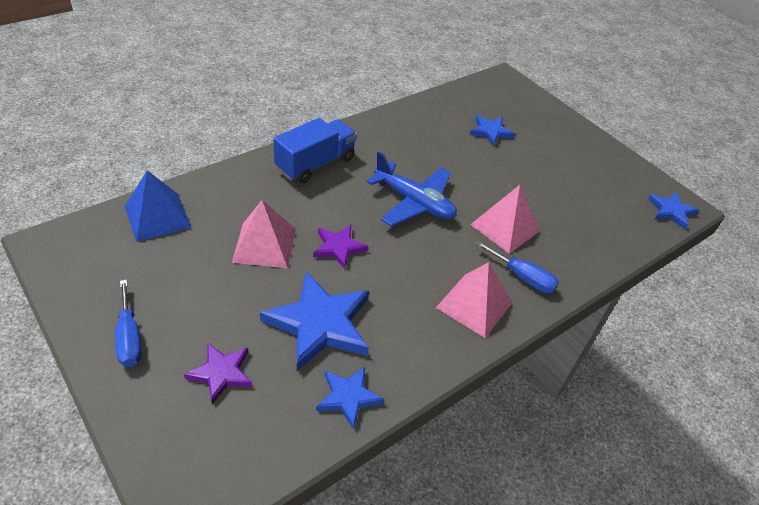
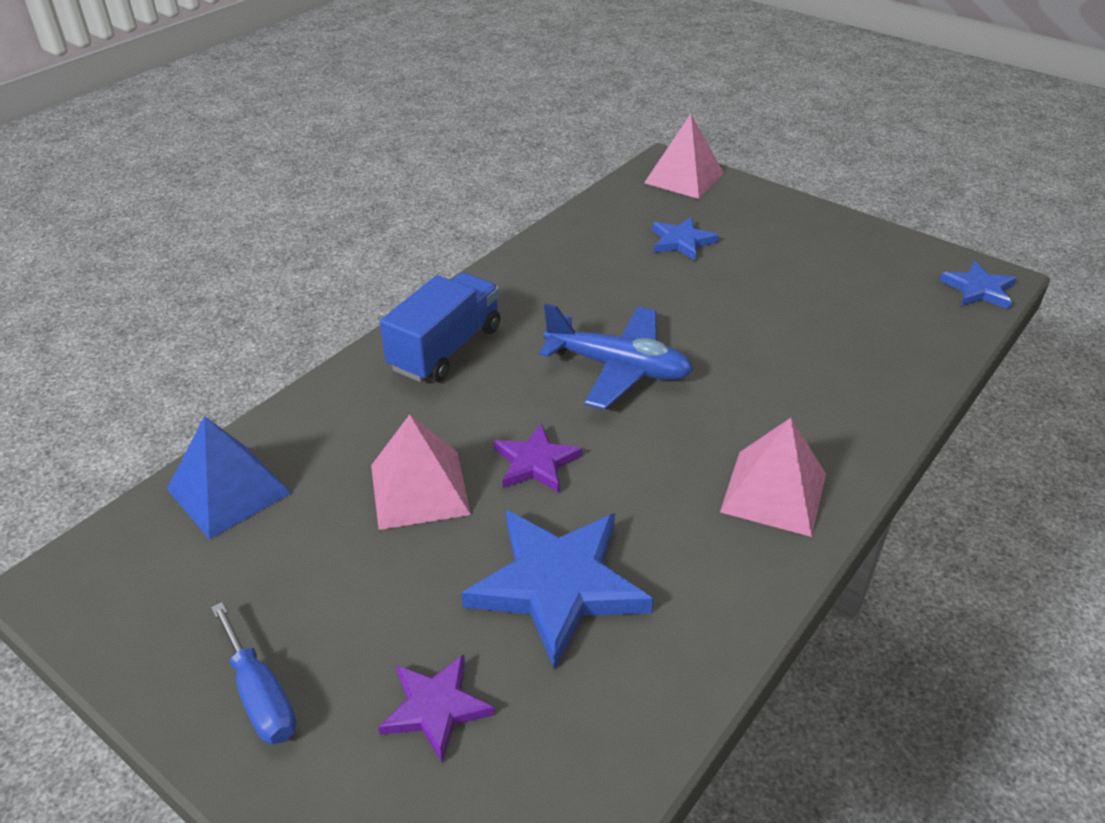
camera: 10 degrees left, 5 degrees down
(348, 397) = (651, 685): blue star -> none
(505, 227) = (765, 369): pink pyramid -> pink pyramid (684, 178)
(523, 277) = (823, 434): blue screwdriver -> none

